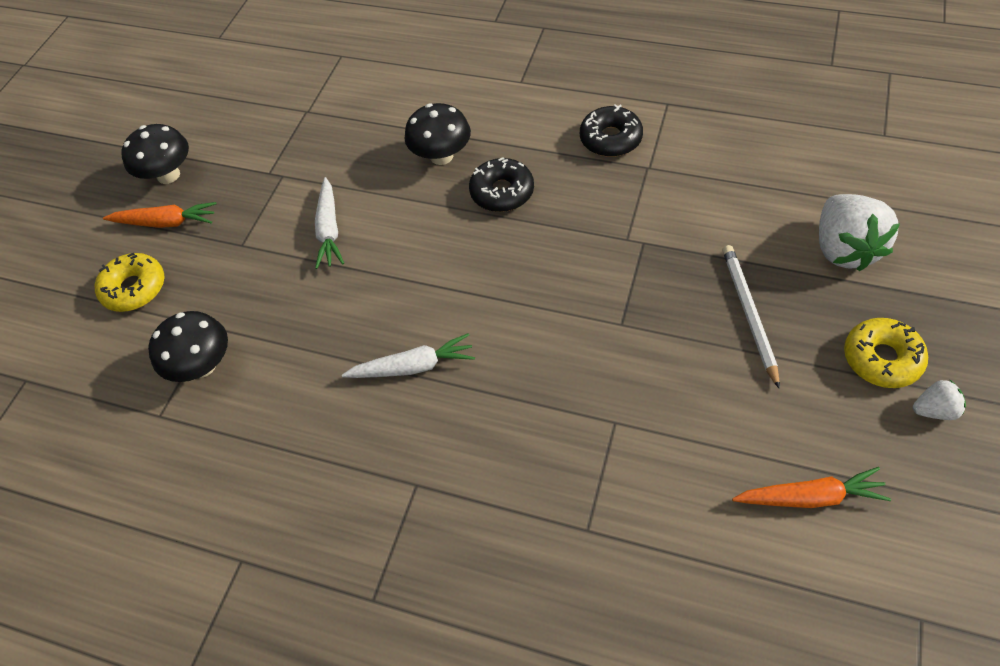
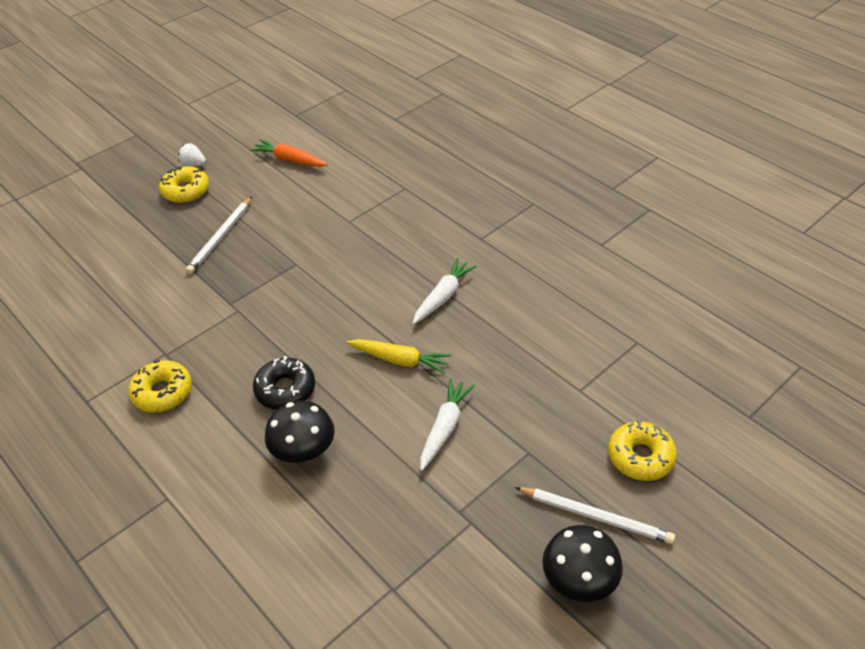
camera: 155 degrees left, 10 degrees down
(165, 222) = (595, 516): orange carrot -> white pencil
(202, 365) = (594, 362): black mushroom -> none
(413, 270) = (399, 360): none -> yellow carrot
(413, 367) = (443, 296): white carrot -> white carrot turned 105 degrees clockwise
(610, 139) = (162, 392): black donut -> yellow donut
(844, 249) = (126, 244): white strawberry -> none

